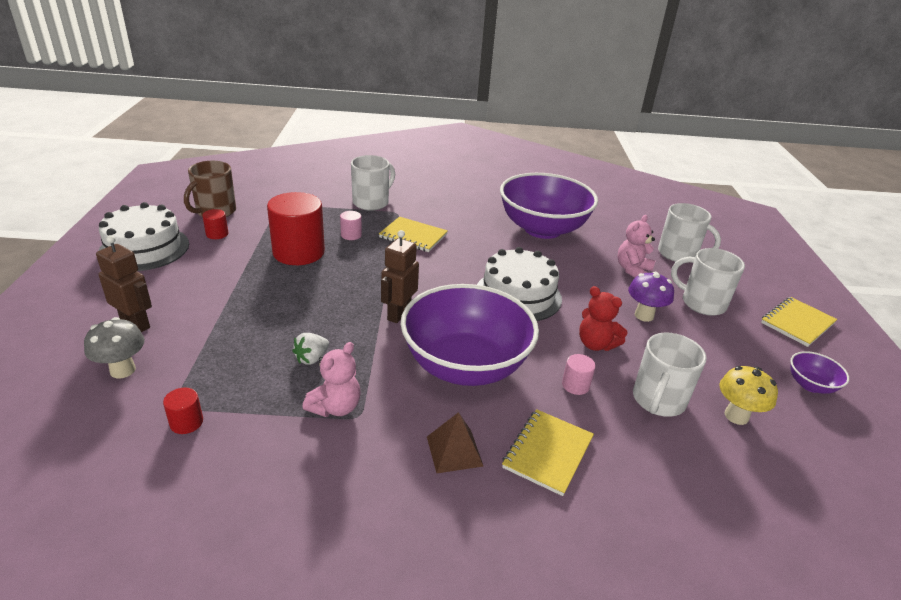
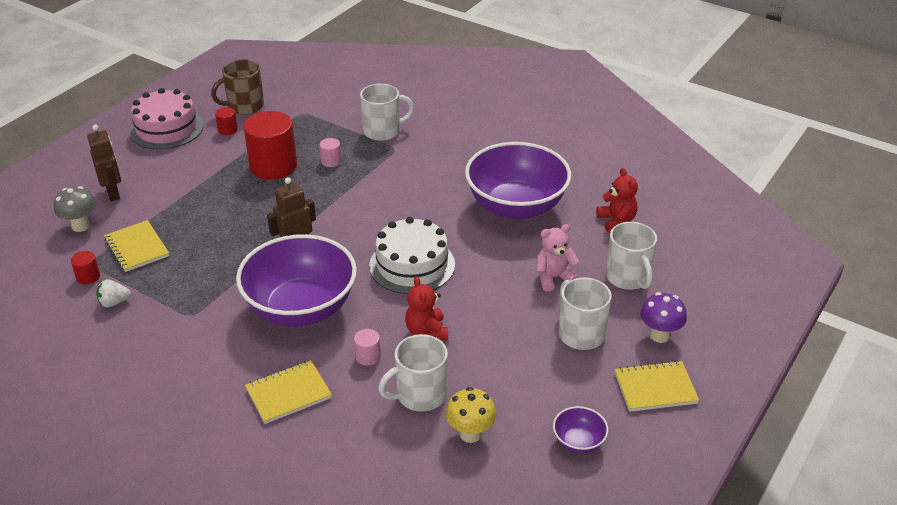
camera: 35 degrees right, 5 degrees up
(144, 248) = (166, 128): white cake -> pink cake
(311, 358) = (200, 261): white strawberry -> white strawberry (114, 302)
(335, 407) = (182, 303): pink teddy bear -> none
(413, 236) = (383, 178): yellow notebook -> yellow notebook (137, 248)
(454, 451) = (227, 364): brown pyramid -> none
(621, 220) = (616, 221): none -> red teddy bear
(644, 315) = (504, 324): purple mushroom -> purple mushroom (659, 335)

